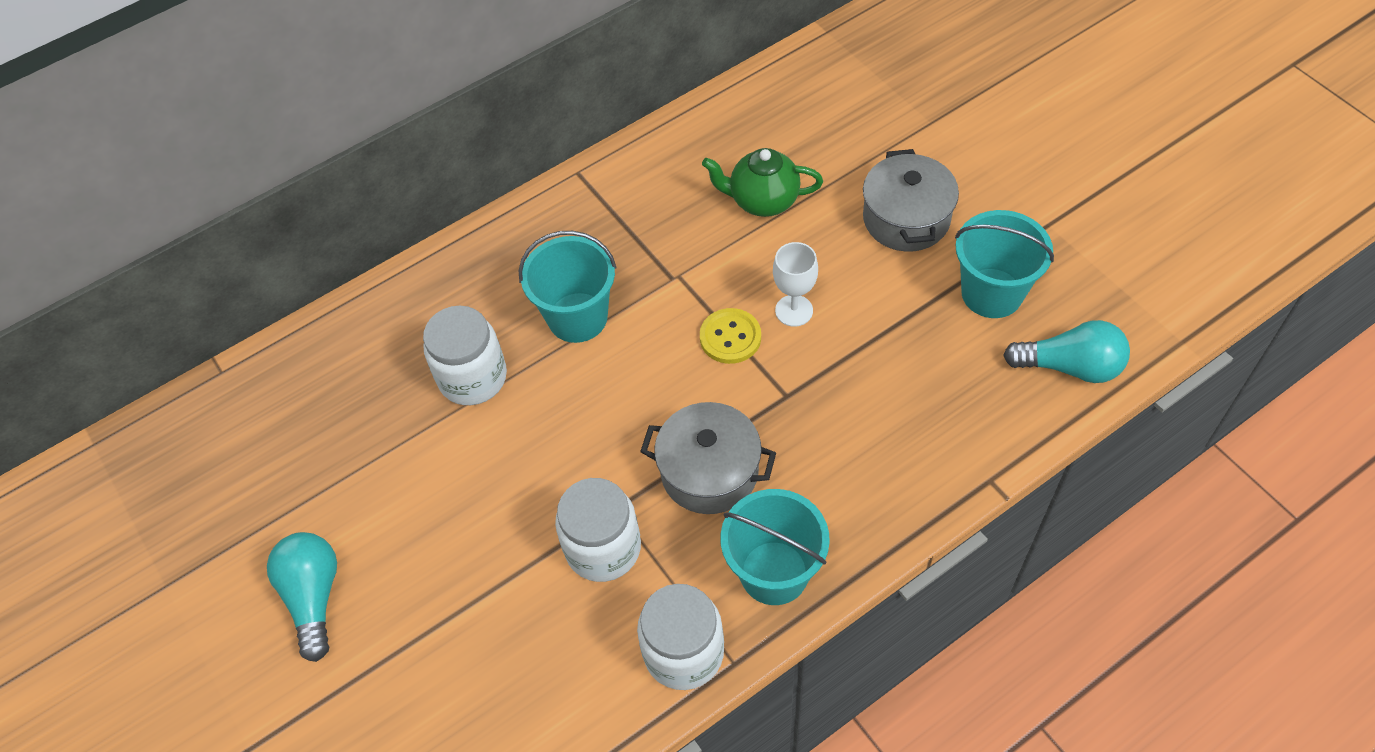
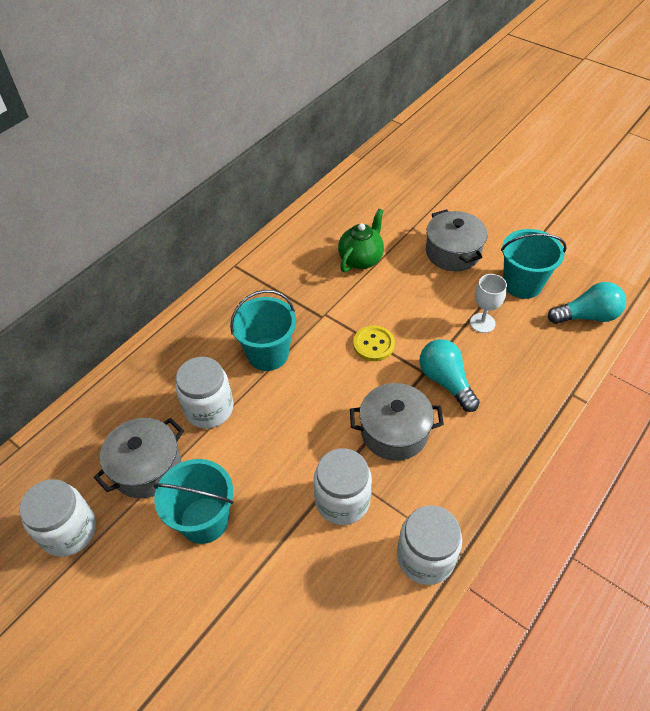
camera: 20 degrees left, 5 degrees down
(251, 496) = (69, 531): none -> white jar
(314, 597) = (141, 592): turquoise light bulb -> turquoise light bulb (446, 381)
(368, 438) = (147, 467): none -> grey pot
(763, 201) = (361, 259): green teapot -> green teapot turned 135 degrees clockwise
(774, 573) = (463, 487): turquoise bucket -> turquoise bucket (204, 520)
(794, 310) = (407, 319): white goblet -> white goblet (482, 323)

